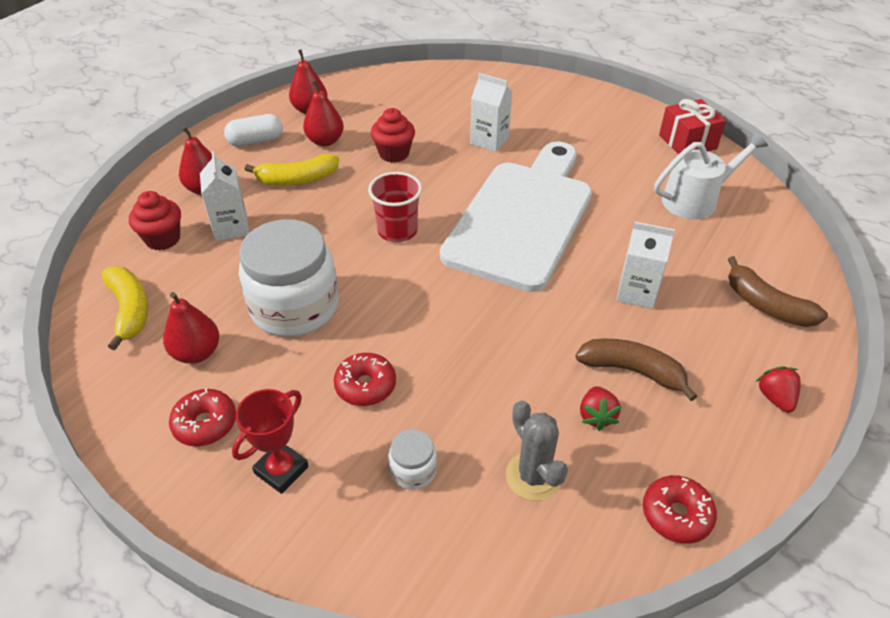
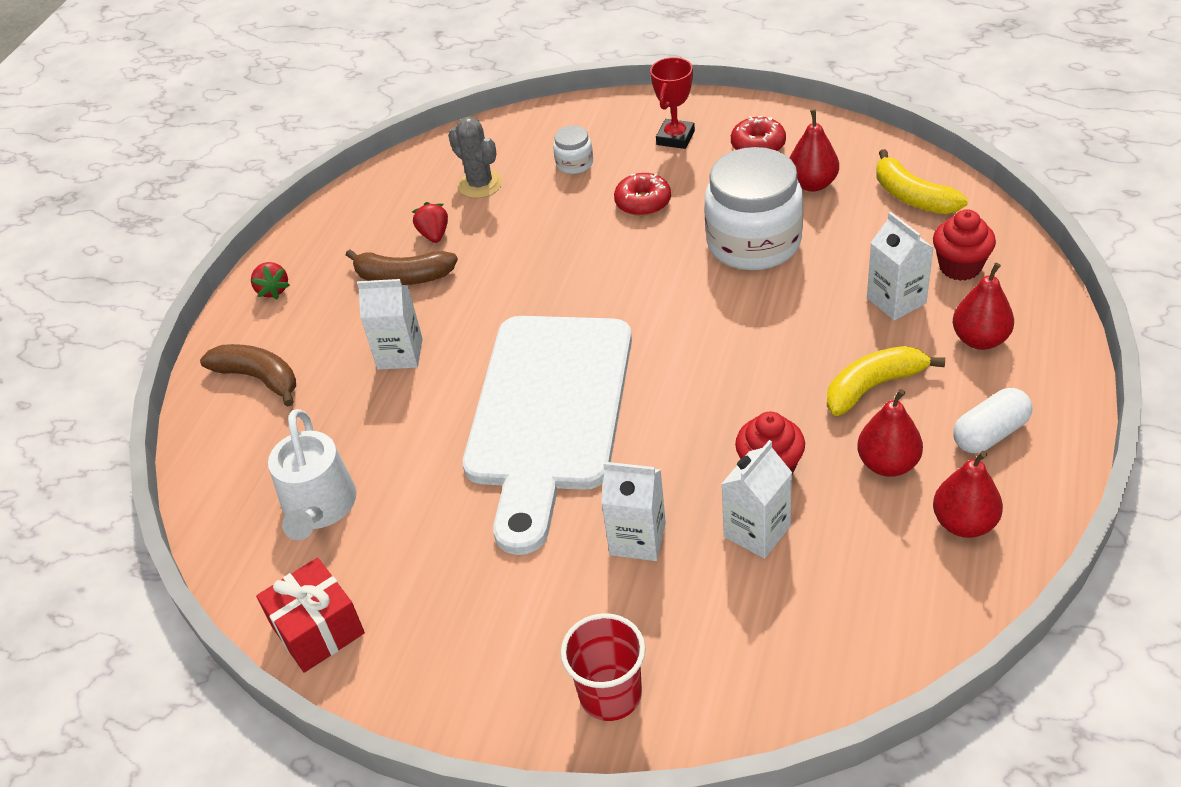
camera: 170 degrees right, 0 degrees up
(397, 231) = (696, 351): red cup -> red cup (610, 694)
(420, 129) = (757, 531): none -> white carton
(676, 515) = (369, 192): red donut -> none
(695, 200) = (319, 507): white watering can -> white watering can turned 60 degrees counterclockwise

